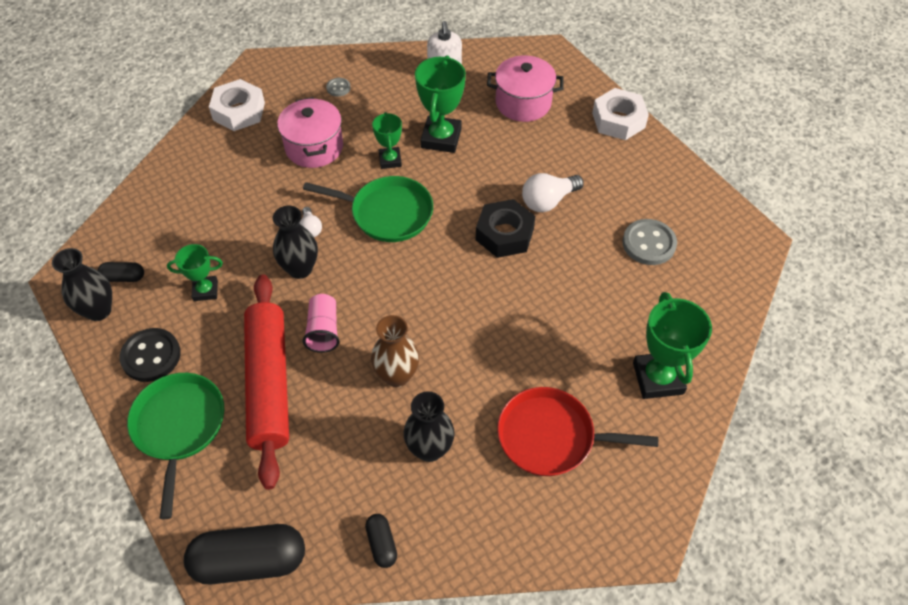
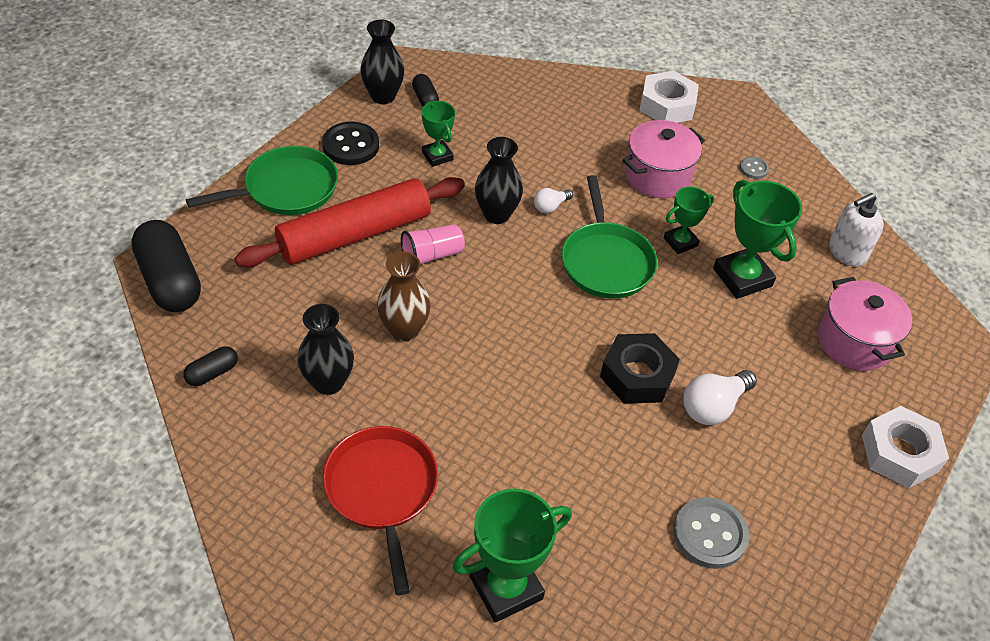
camera: 65 degrees right, 5 degrees down
(441, 138) = (742, 277): green trophy -> green trophy turned 75 degrees clockwise
(548, 201) = (713, 406): white light bulb -> white light bulb turned 75 degrees counterclockwise

